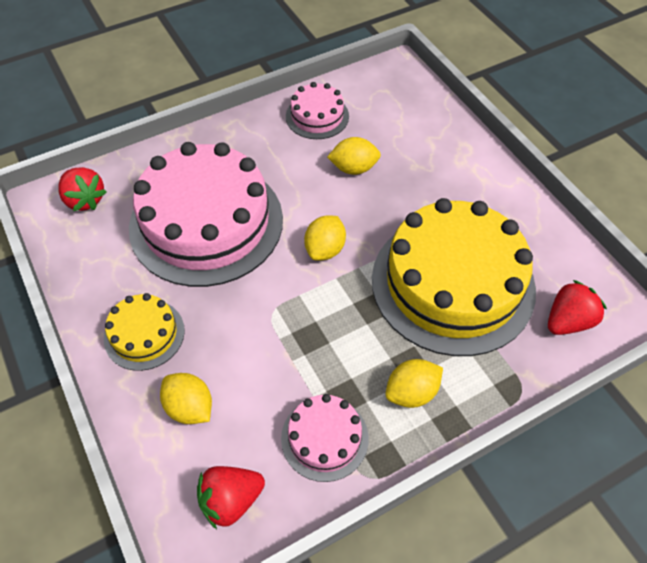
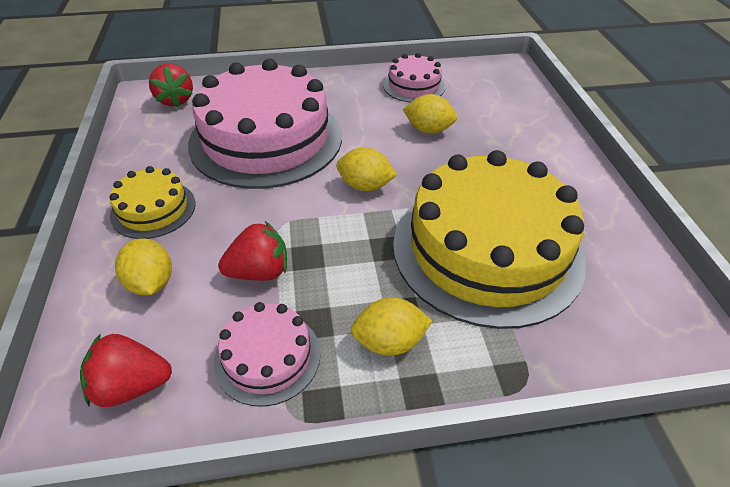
camera: 20 degrees right, 10 degrees down
(325, 249) = (365, 186): yellow lemon -> yellow lemon turned 60 degrees clockwise
(568, 321) = (615, 325): red strawberry -> red strawberry (259, 272)

